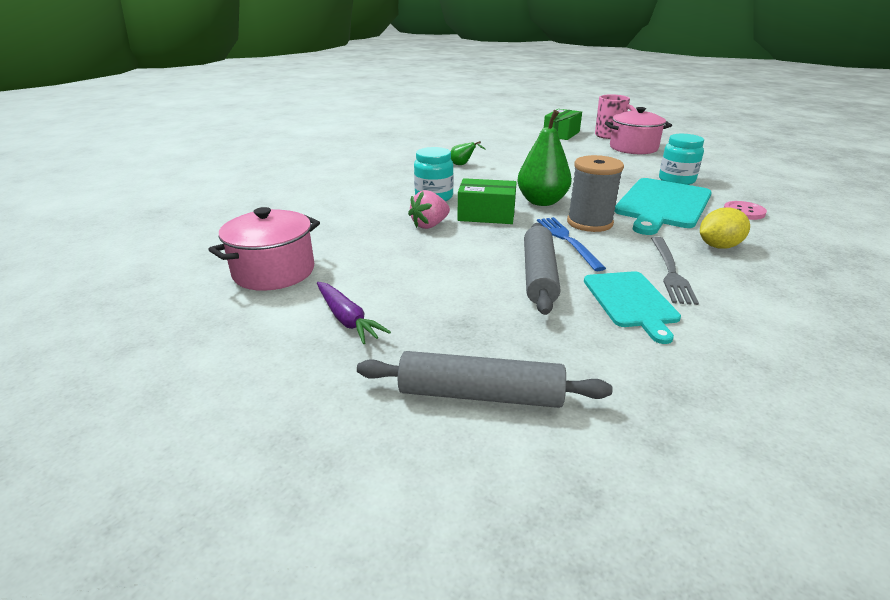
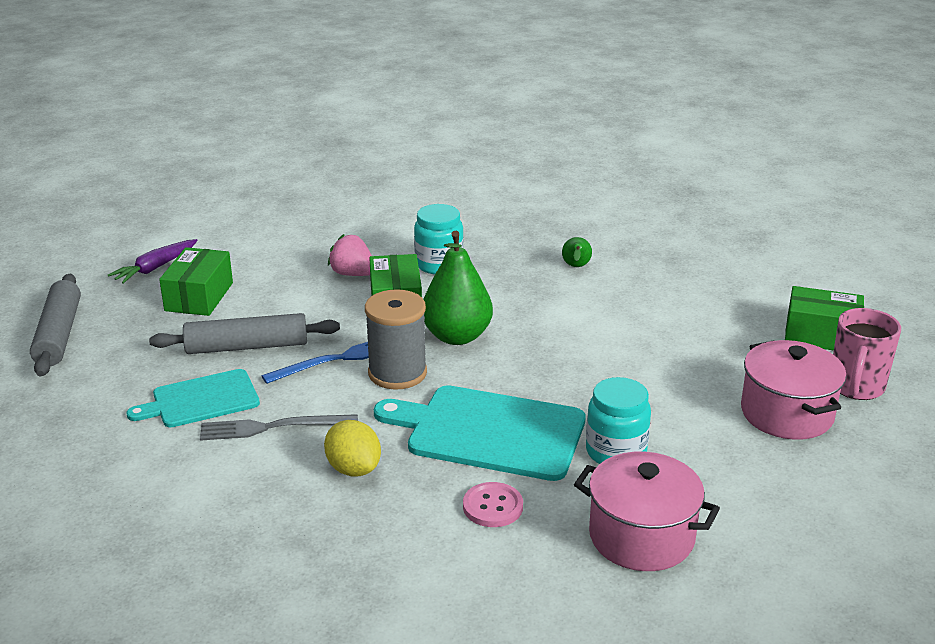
camera: 75 degrees right, 0 degrees up
(274, 272) = (229, 222): pink pot -> pink pot (641, 537)
(431, 295) = (199, 297): none -> green box

